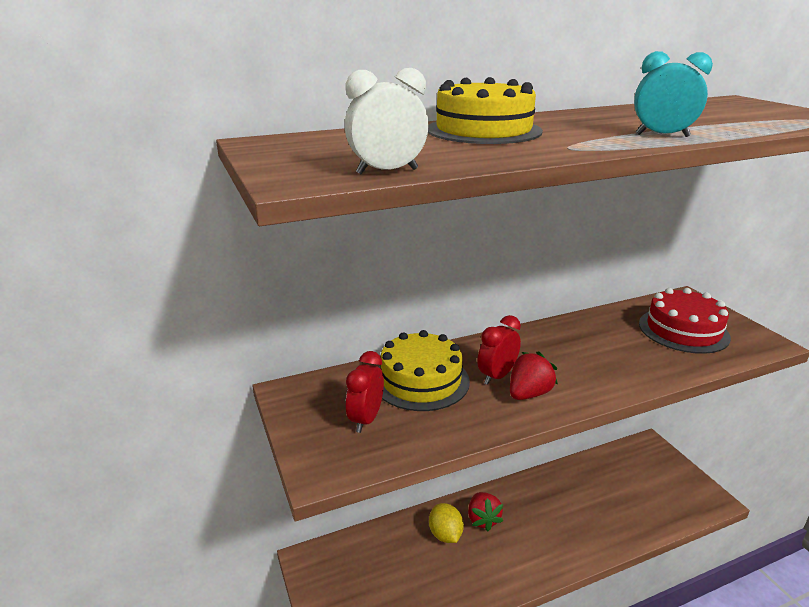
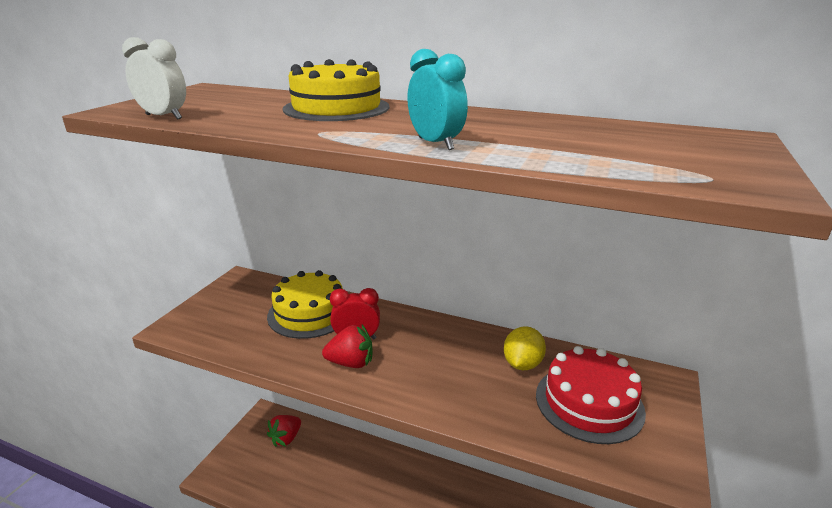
camera: 45 degrees right, 0 degrees up
(366, 419) = (240, 316): red clock -> none
(445, 534) = (351, 464): yellow lemon -> yellow lemon (522, 364)
(483, 519) = (387, 475): red strawberry -> red strawberry (286, 438)

